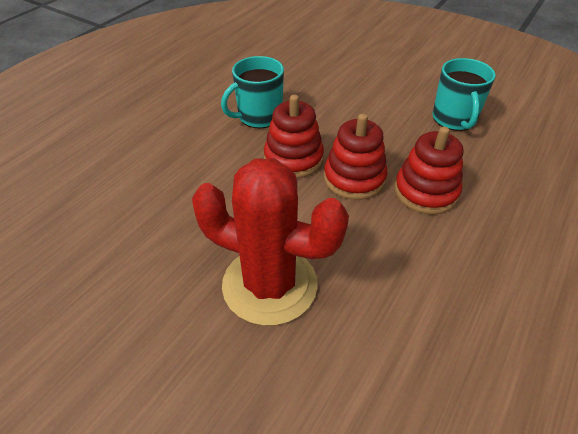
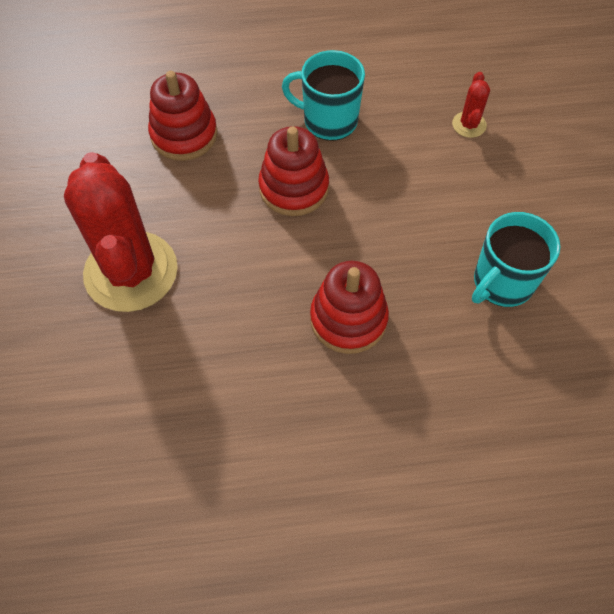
camera: 50 degrees right, 15 degrees up
(330, 72) = (469, 125): none -> red cactus
(354, 178) = (312, 251): red stacking toy -> red stacking toy (184, 135)

